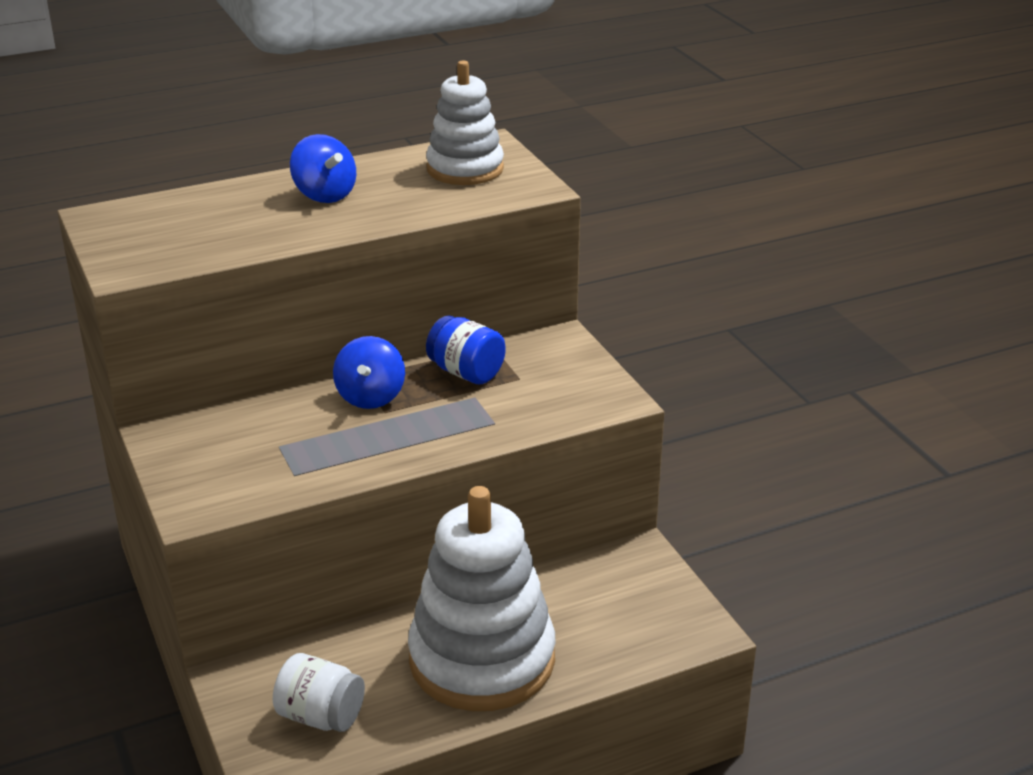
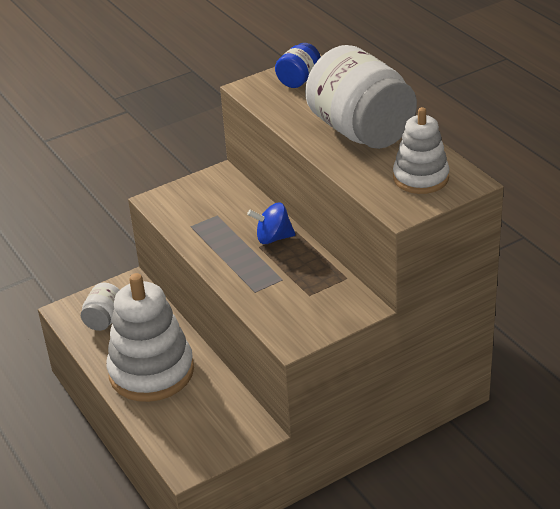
camera: 85 degrees right, 5 degrees up
(325, 195) = (361, 131): blue spinning top -> white jar
(466, 372) = (310, 271): blue jar -> blue jar (299, 80)

